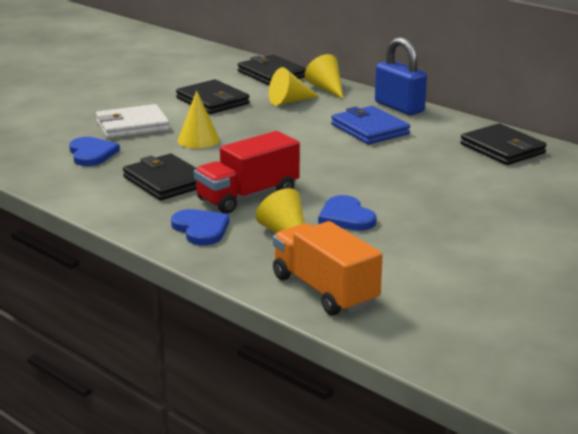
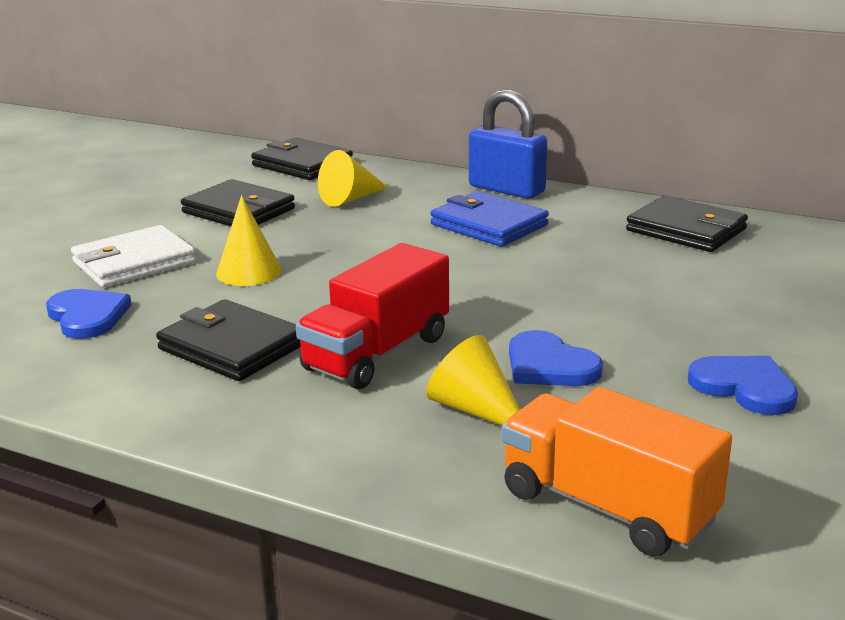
camera: 15 degrees left, 0 degrees up
(201, 229) = (334, 423): blue heart -> blue heart (744, 387)
(326, 89) = (391, 176): yellow cone -> none

